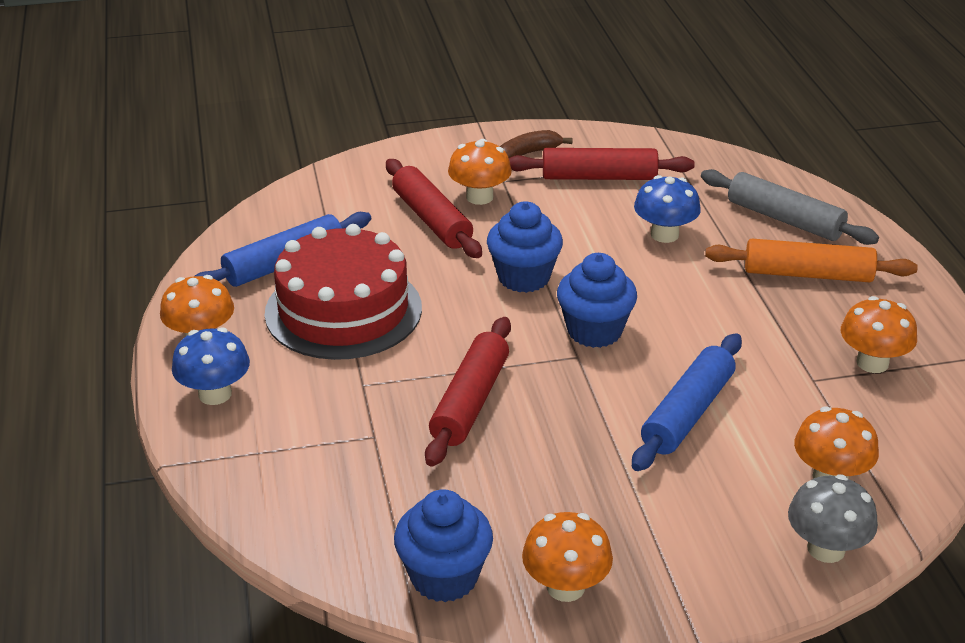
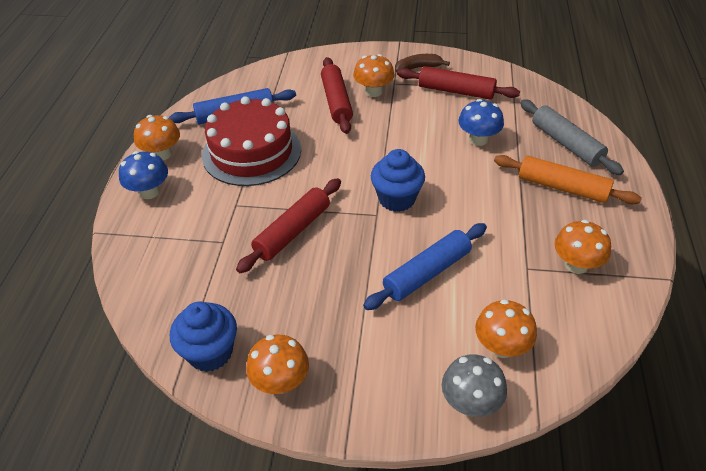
camera: 20 degrees right, 10 degrees up
(524, 277) = (371, 152): blue cupcake -> none

